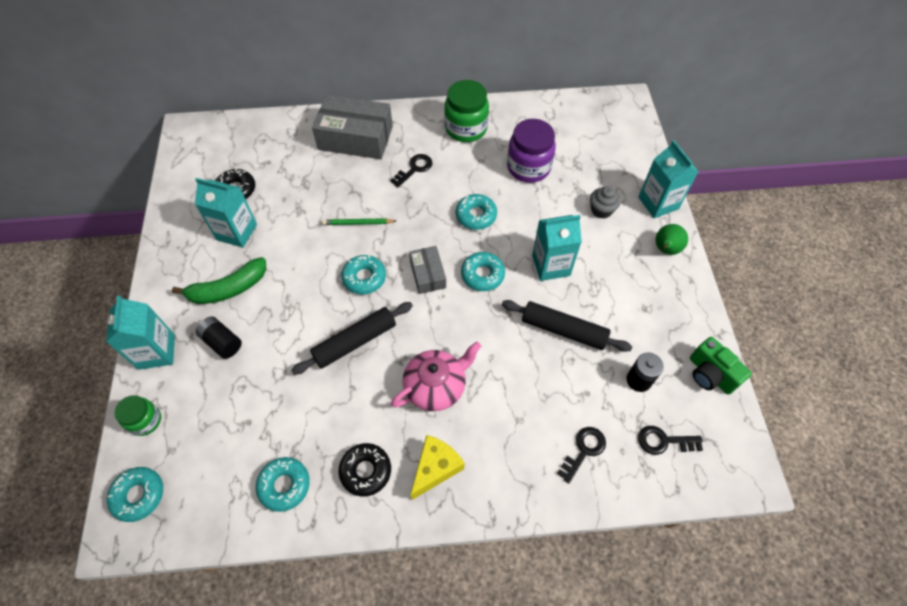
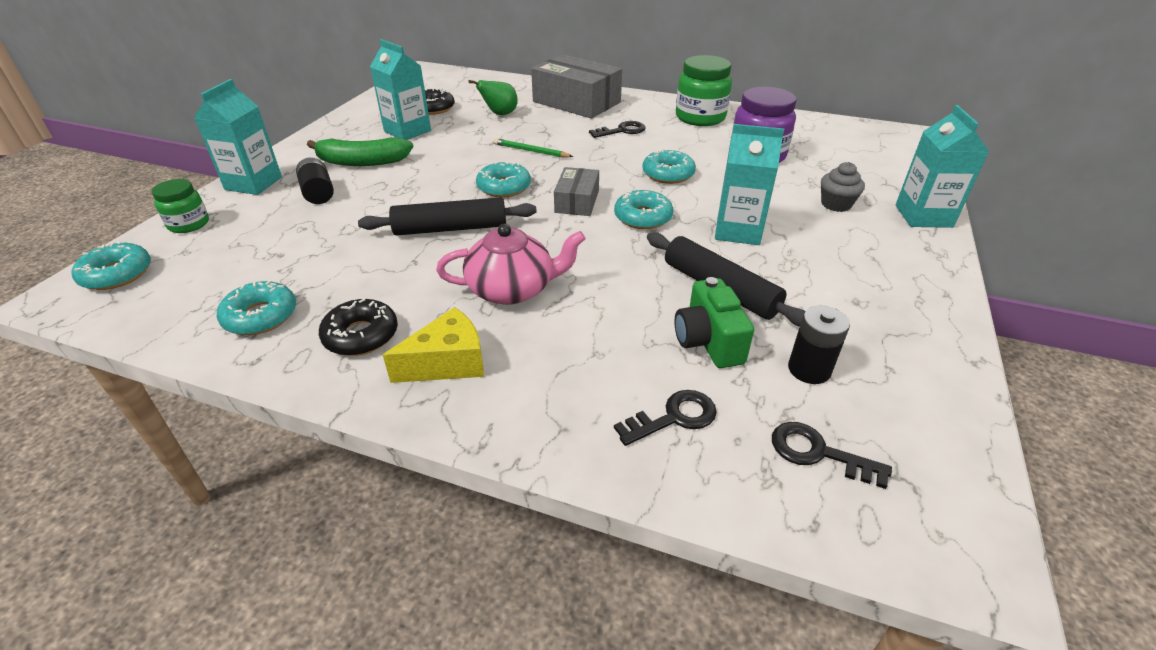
camera: 25 degrees right, 20 degrees down
(665, 250) = (916, 257): green pear -> green pear (500, 114)
(710, 374) = (941, 400): green camera -> green camera (708, 342)

